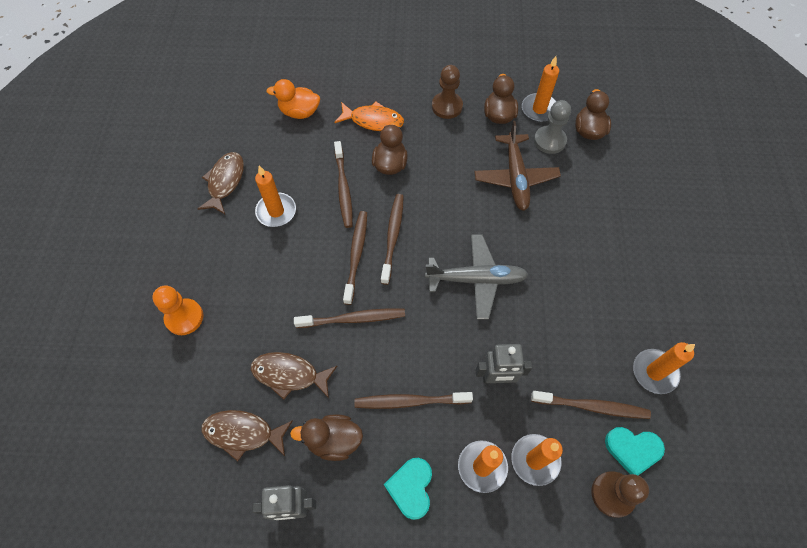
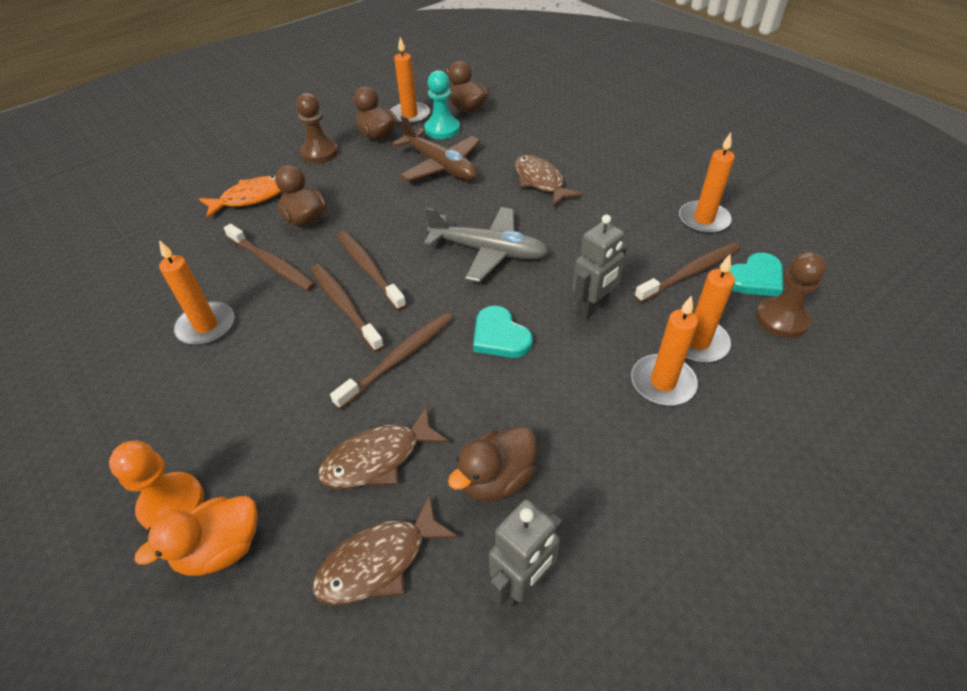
camera: 40 degrees left, 15 degrees down
(225, 182) = (107, 339): brown fish -> brown fish (540, 181)
(299, 112) = (153, 233): orange duck -> orange duck (221, 548)
(409, 401) = (536, 383): brown toothbrush -> none
(411, 488) = (622, 454): turquoise heart -> turquoise heart (500, 336)
(476, 279) = (488, 251): grey plane -> grey plane turned 60 degrees clockwise
(549, 141) = (442, 129): grey pawn -> turquoise pawn

